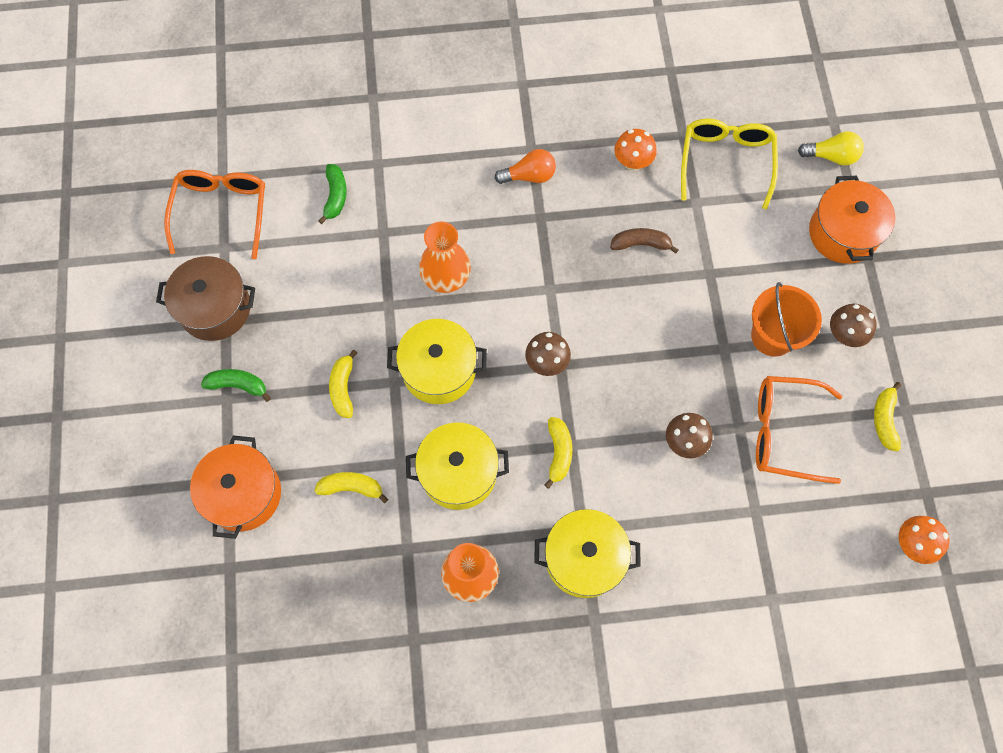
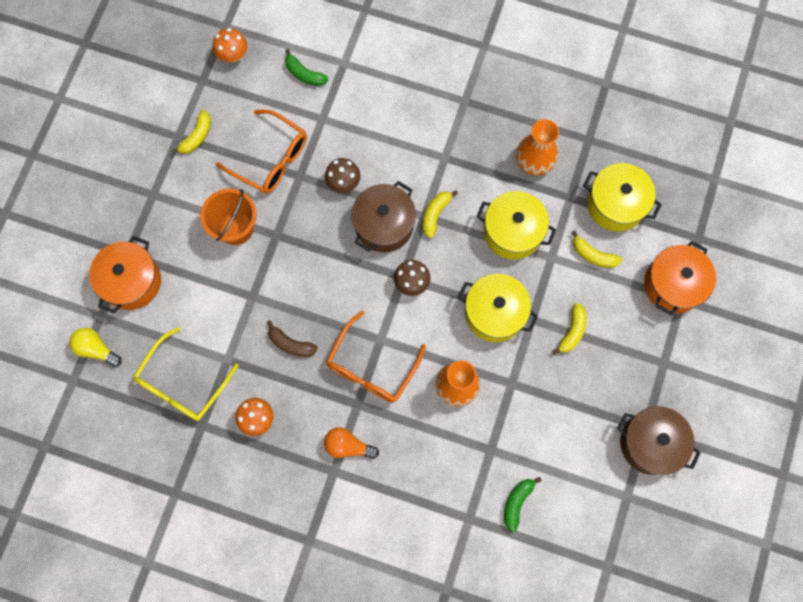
camera: 155 degrees left, 5 degrees up
(221, 213) = (619, 531): orange glasses -> orange glasses (372, 366)
(238, 385) = (651, 369): green banana -> green banana (304, 74)
(584, 558) = (453, 139): yellow pot -> yellow pot (615, 204)
(611, 413) = (384, 225): none -> brown pot
(844, 334) = (184, 205): brown mushroom -> none

